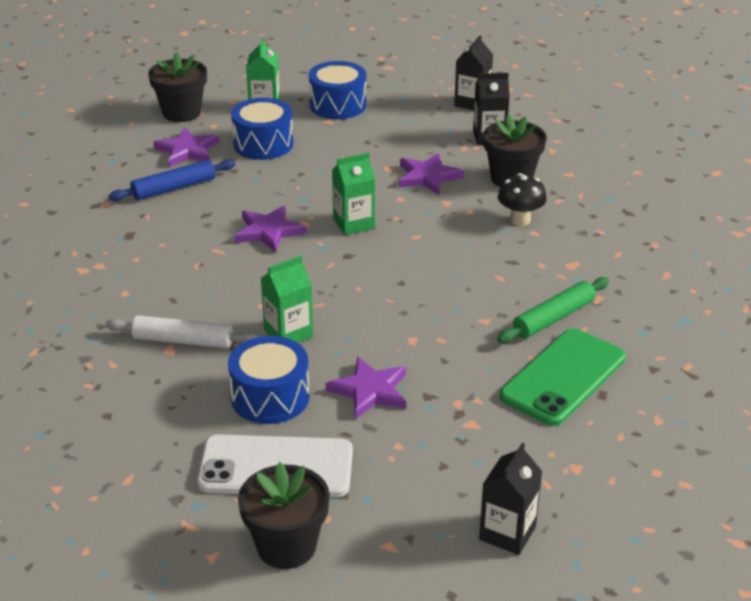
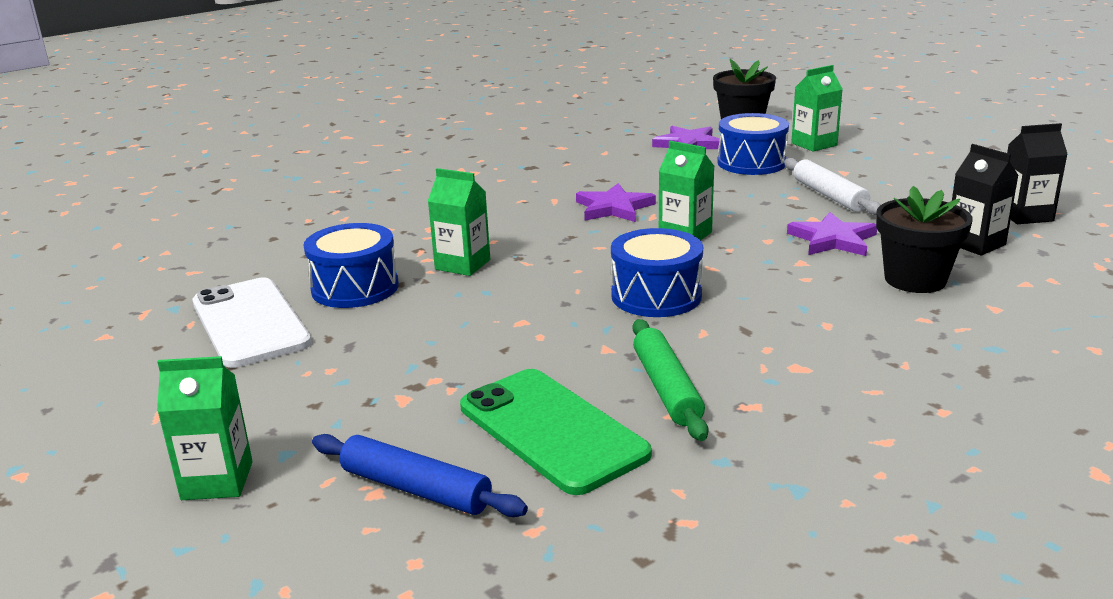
camera: 60 degrees right, 10 degrees down
(174, 188) = (623, 158): blue rolling pin -> blue rolling pin (416, 489)
(183, 341) = (403, 230): white rolling pin -> white rolling pin (829, 195)
(286, 546) = (134, 364): black flower pot -> none
(338, 105) = (880, 166): blue drum -> blue drum (656, 296)
(370, 391) = (409, 328): purple star -> none
(507, 533) = (217, 481): black carton -> green carton
(520, 220) = (839, 309): black mushroom -> none
(553, 318) = (666, 388): green rolling pin -> green rolling pin turned 60 degrees clockwise
(563, 377) = (552, 430): green phone -> green phone turned 45 degrees clockwise

